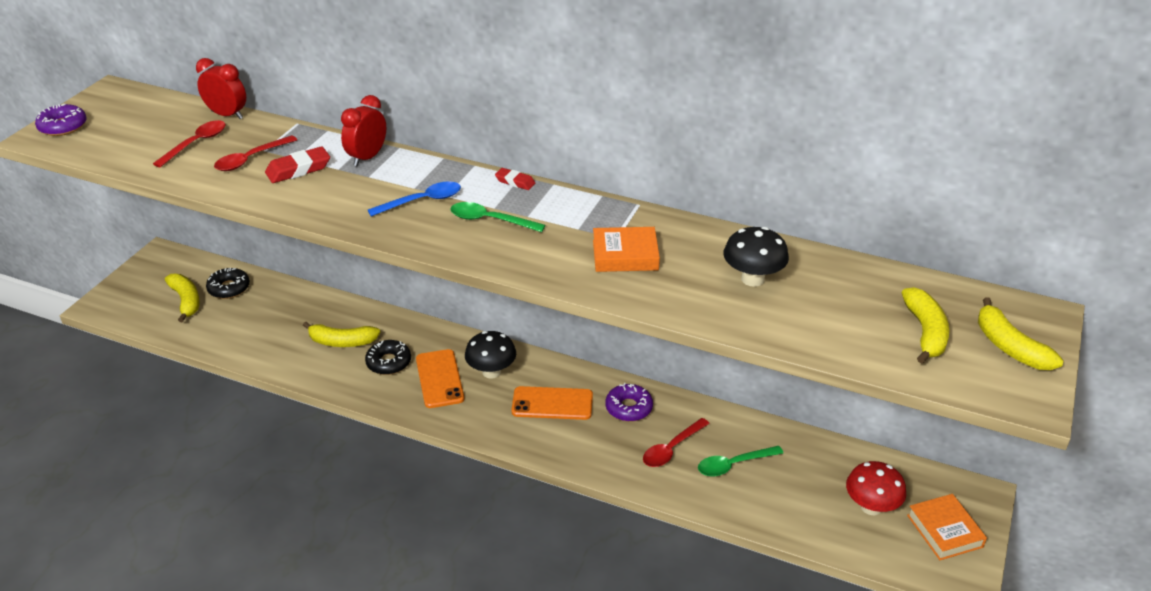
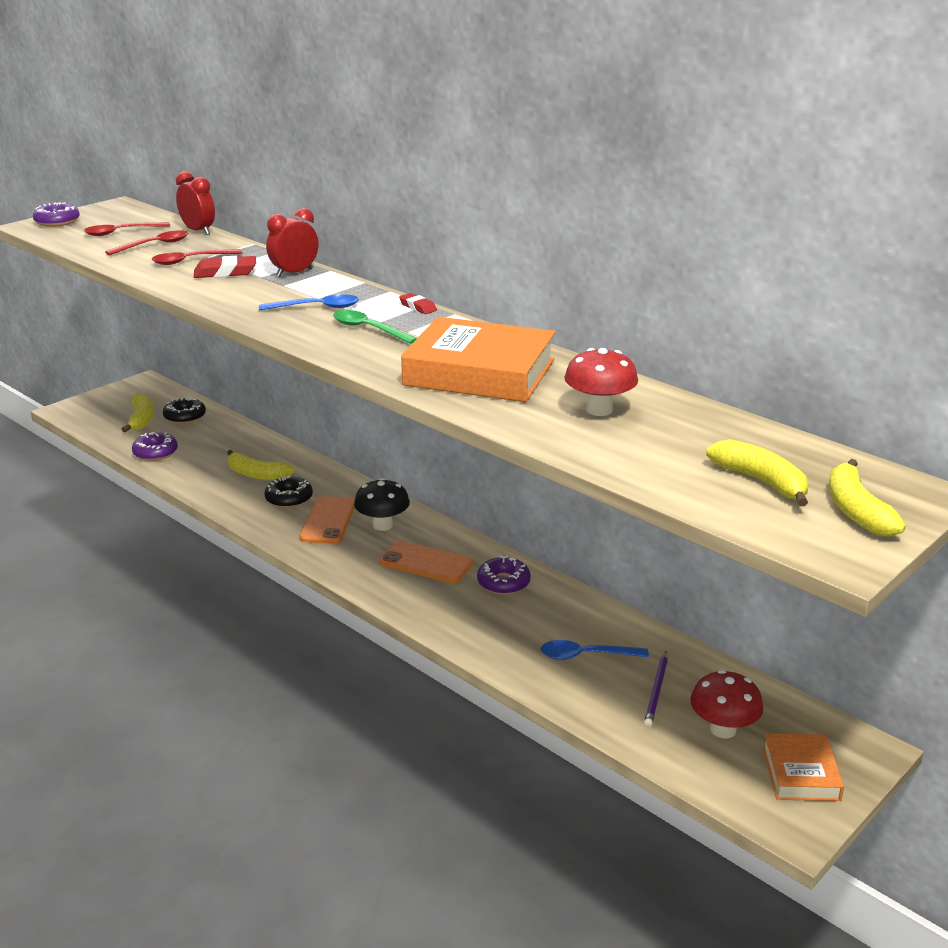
camera: 20 degrees right, 10 degrees down
(226, 338) = (155, 453): none -> purple donut
(625, 255) = (479, 372): orange book -> orange book, size x1.86
(671, 449) = (526, 627): red spoon -> red spoon (121, 232)
(733, 465) = (586, 655): green spoon -> blue spoon
(752, 279) = (599, 410): black mushroom -> red mushroom
(805, 484) = (656, 691): none -> purple pencil
(925, 332) = (761, 482): yellow banana -> yellow banana turned 60 degrees counterclockwise

